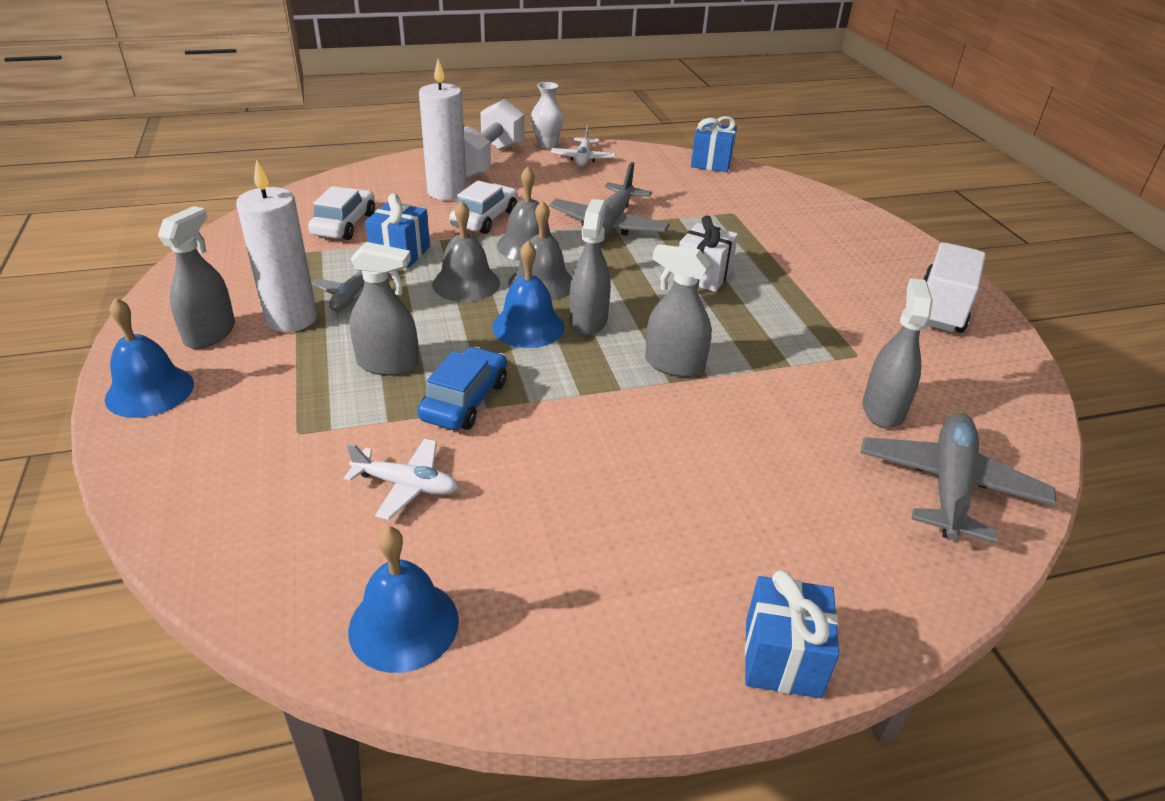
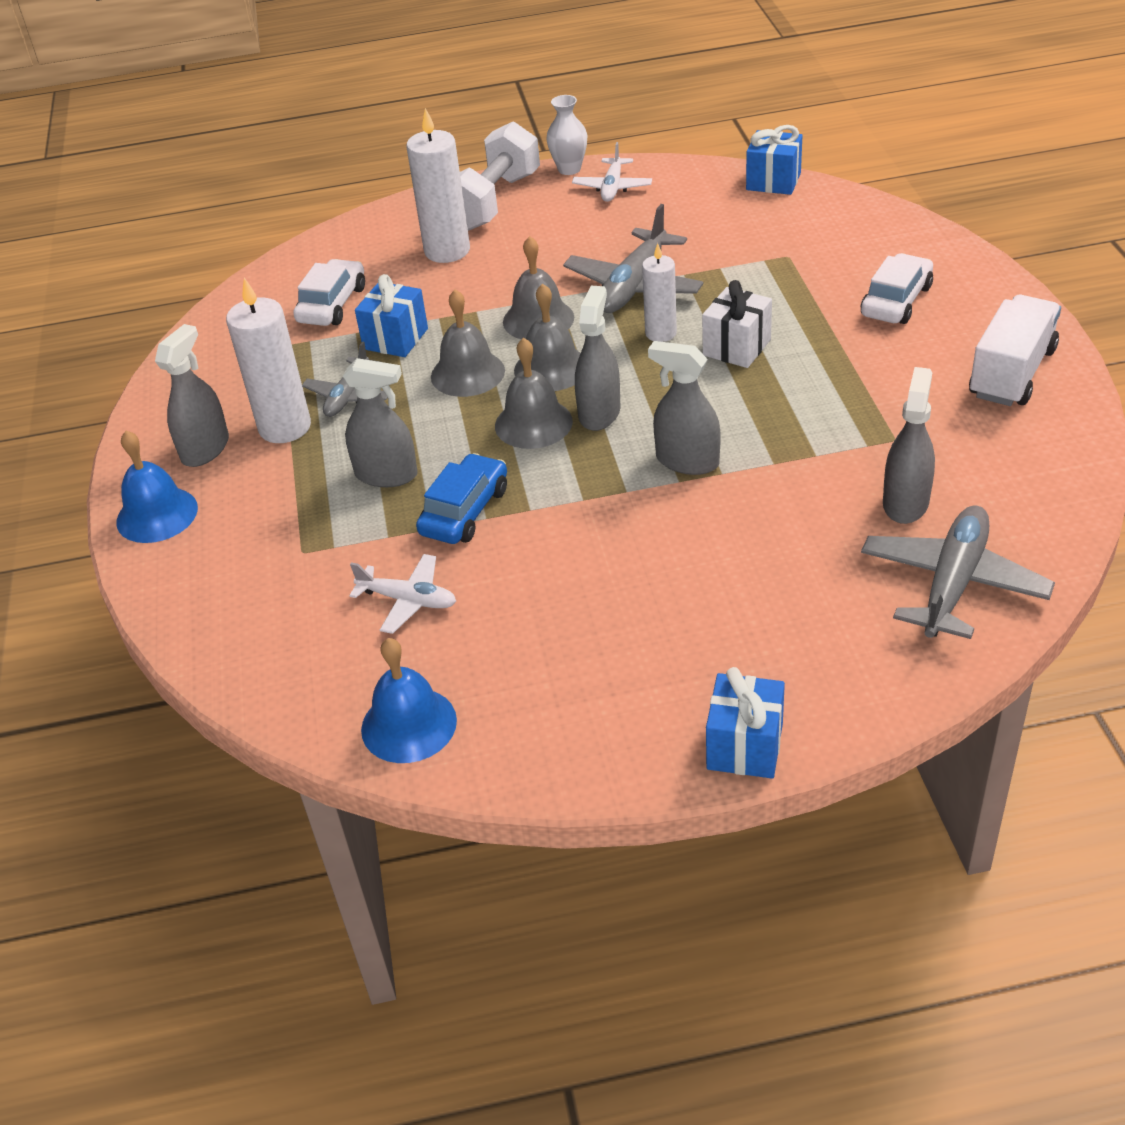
camera: 10 degrees right, 5 degrees up
(484, 218) = (490, 285): white car -> white car (896, 301)
(528, 326) = (533, 423): blue bell -> grey bell
(636, 262) = (661, 333): none -> white candle

